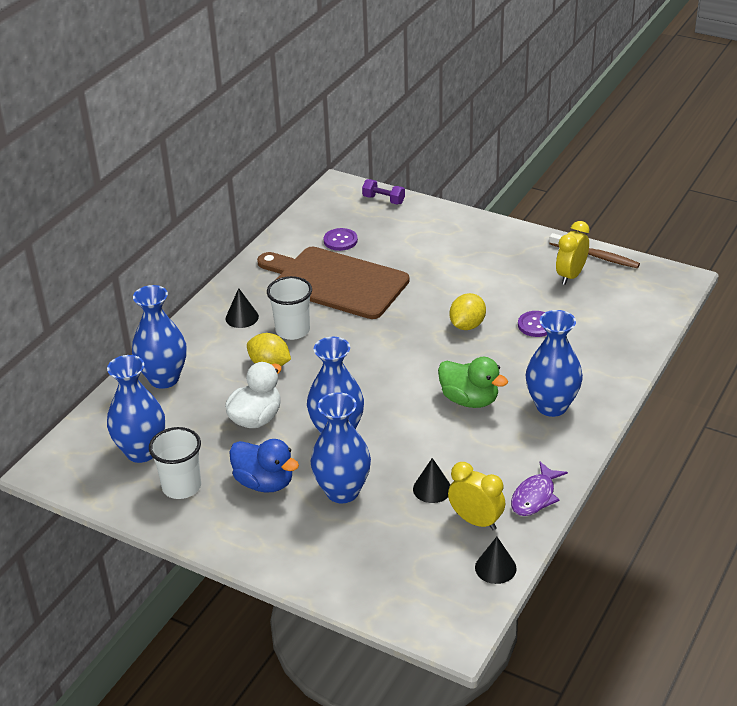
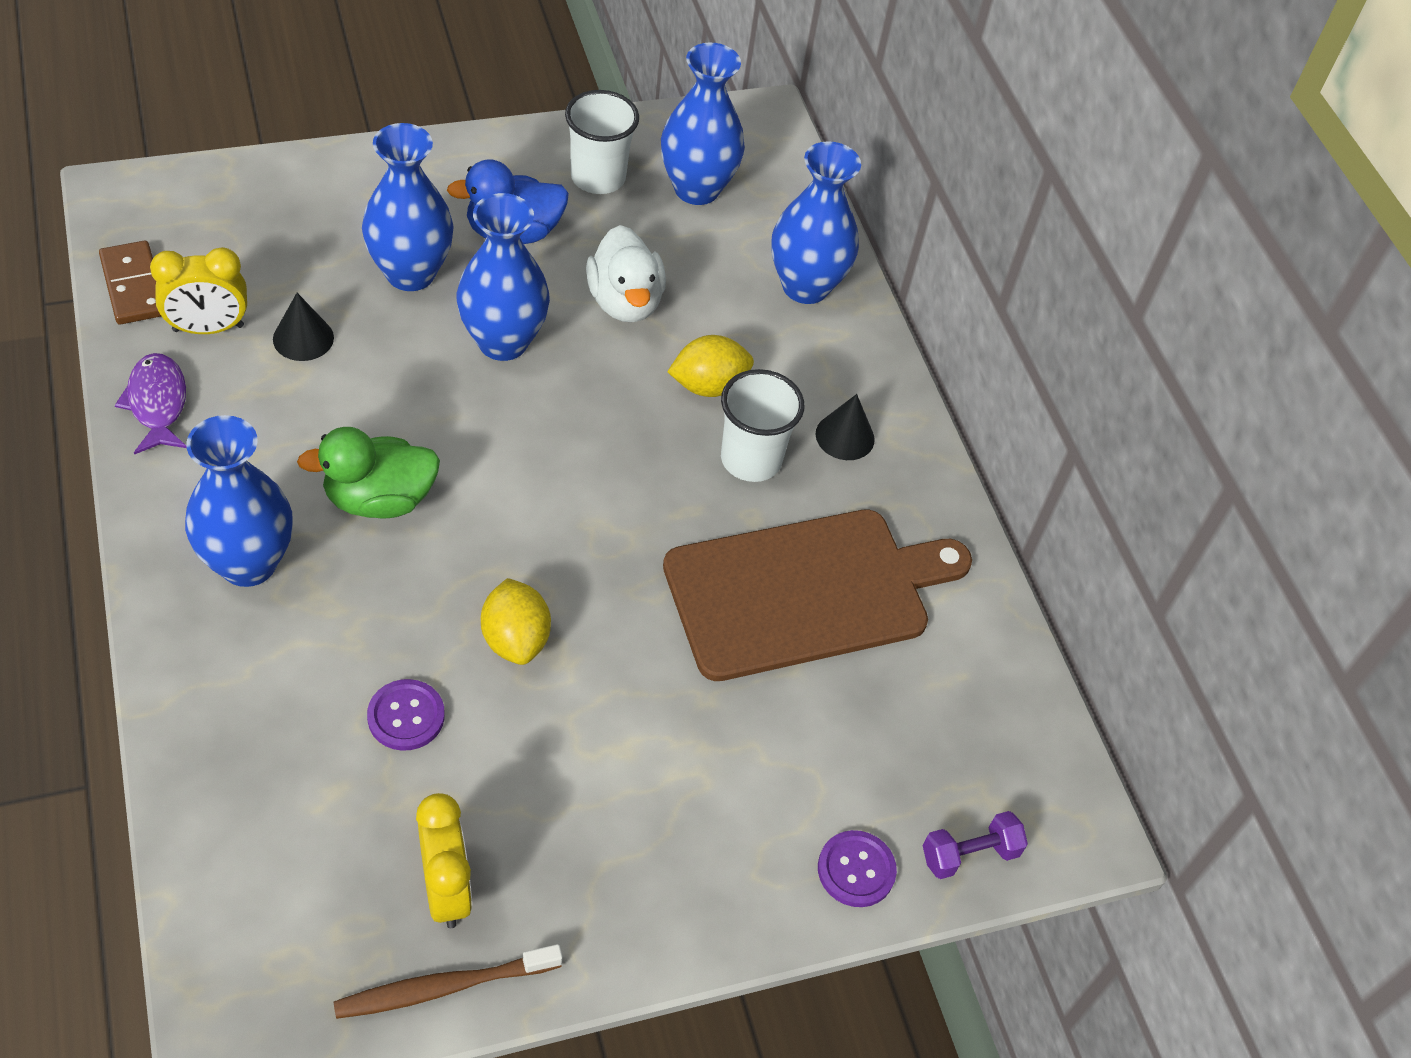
camera: 125 degrees right, 15 degrees up
(340, 240) = (909, 689): purple button -> purple button (856, 870)
(495, 568) = (134, 286): black cone -> brown domino

